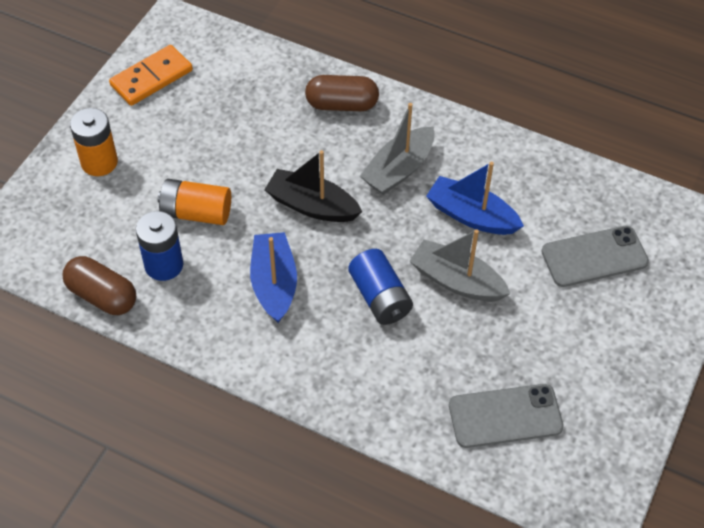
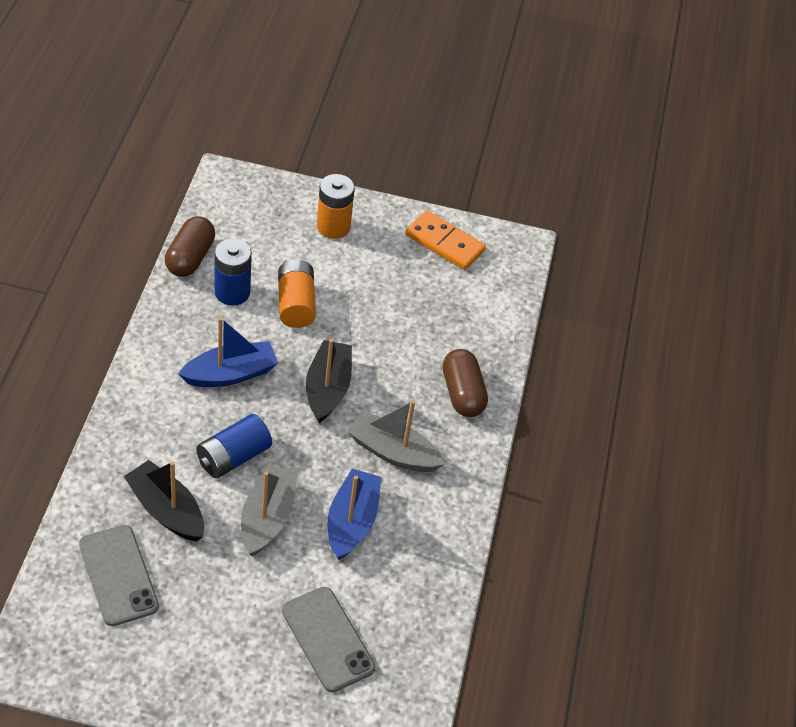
camera: 70 degrees right, 5 degrees down
(434, 364) = (166, 510): none -> black boat

